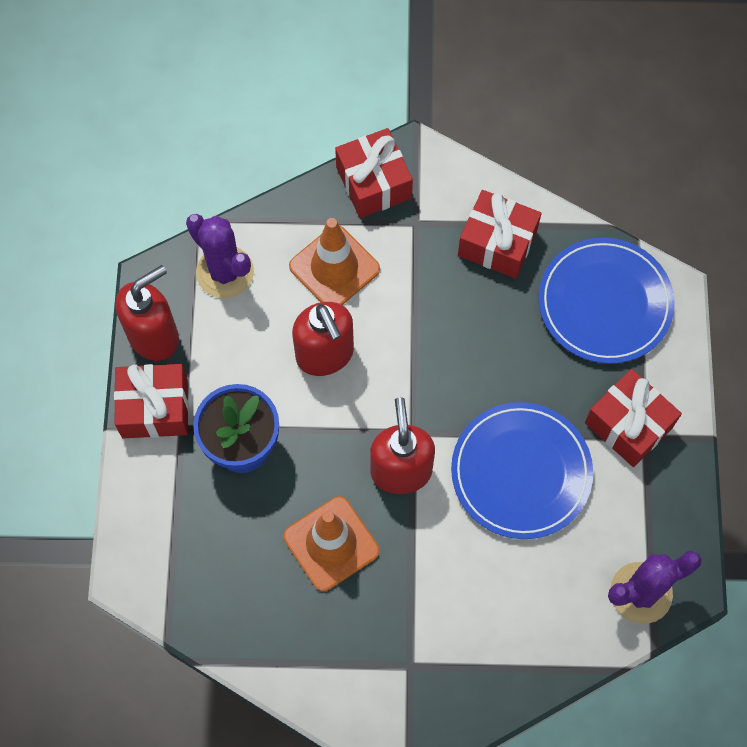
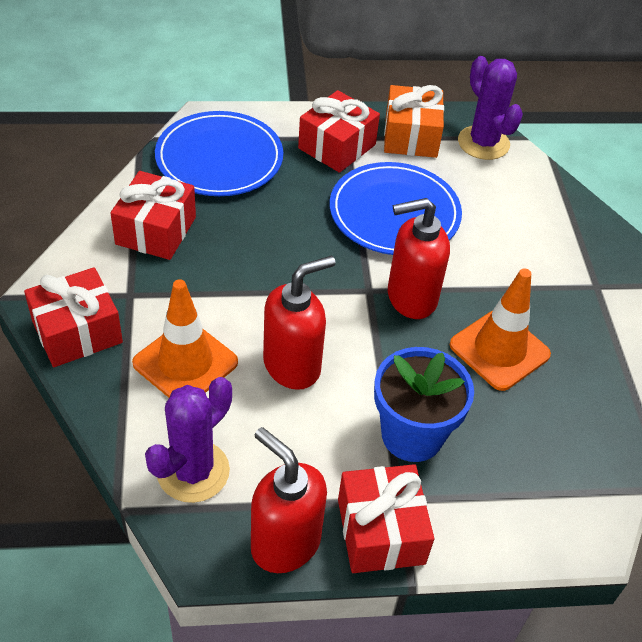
camera: 100 degrees left, 20 degrees down
(649, 509) = (411, 136): none -> orange gift

